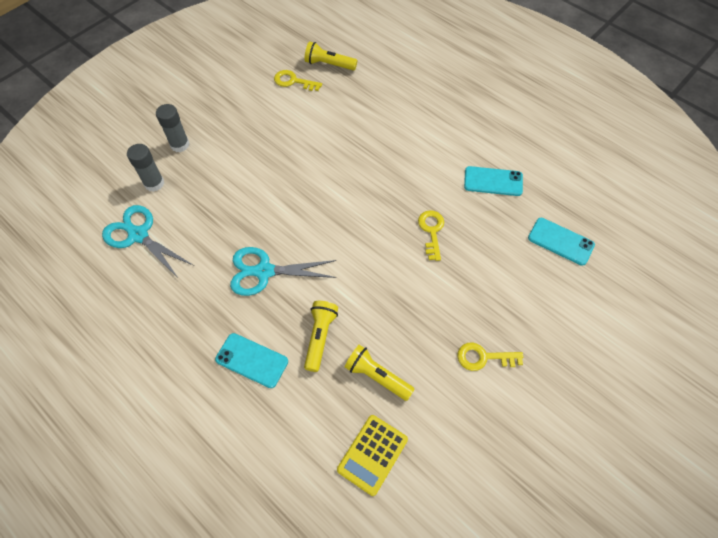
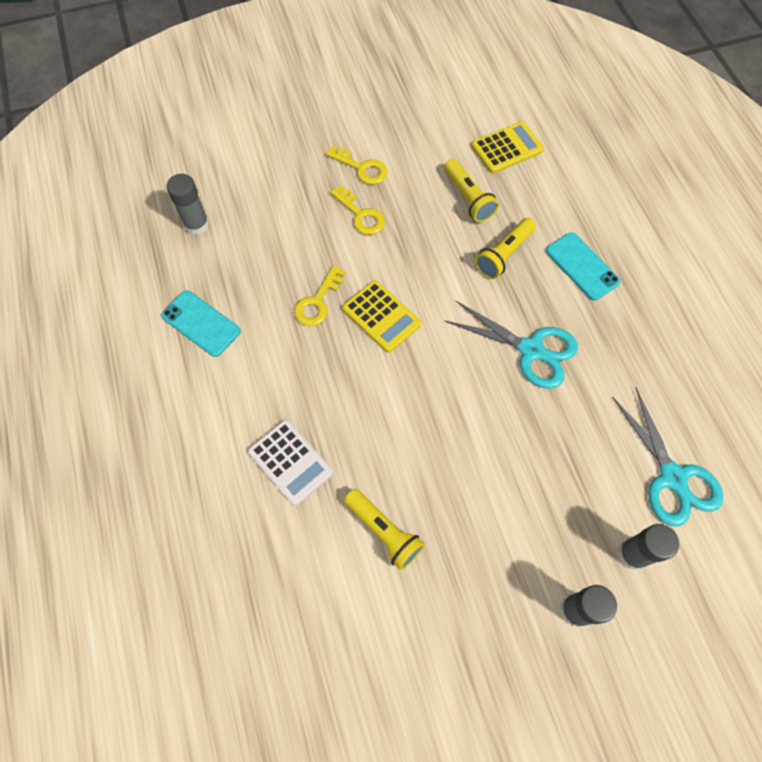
camera: 150 degrees left, 5 degrees up
(293, 81) = (343, 649): yellow key -> yellow key (361, 215)
(329, 64) = (265, 656): yellow flashlight -> yellow flashlight (384, 532)
(377, 138) = (290, 462): none -> white calculator
(382, 243) = (381, 317): none -> yellow calculator
(560, 241) = (196, 224): turquoise phone -> grey glue stick

